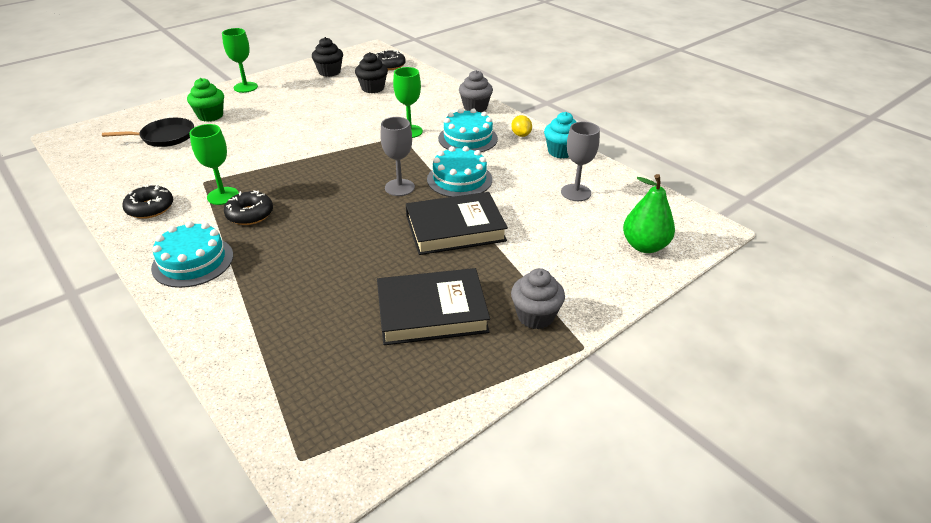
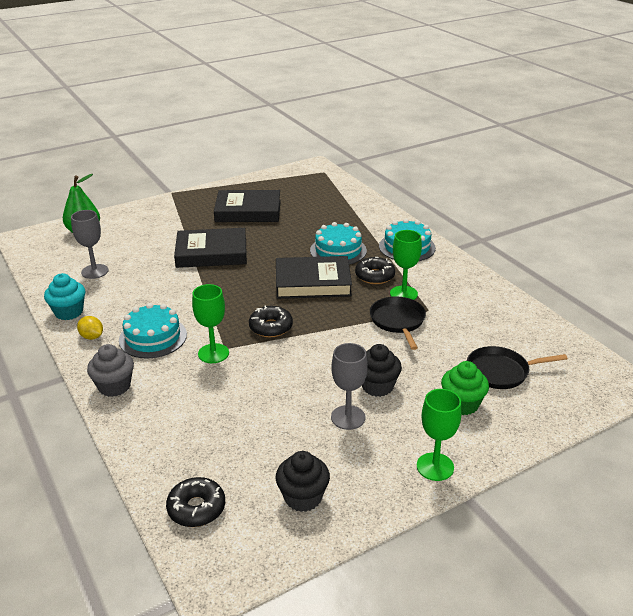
camera: 170 degrees left, 5 degrees down
(150, 208) = (463, 288): black donut -> black donut (271, 327)
(239, 168) = (398, 321): none -> black pan
(324, 200) = (313, 282): none -> black book
(373, 88) = (239, 443): black cupcake -> black cupcake (377, 386)
(399, 187) = (244, 288): grey goblet -> grey goblet (348, 417)
(459, 179) = (187, 291): turquoise cake -> turquoise cake (338, 250)
(521, 135) = (92, 337): yellow lemon -> yellow lemon turned 45 degrees counterclockwise
(535, 316) = (188, 205): grey cupcake -> none

